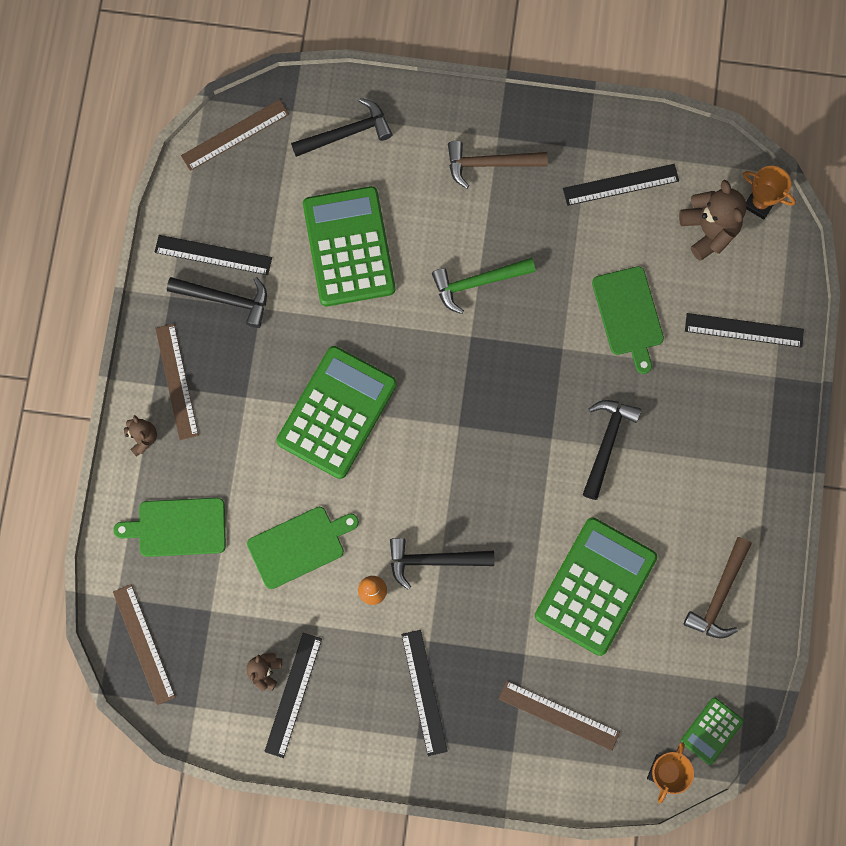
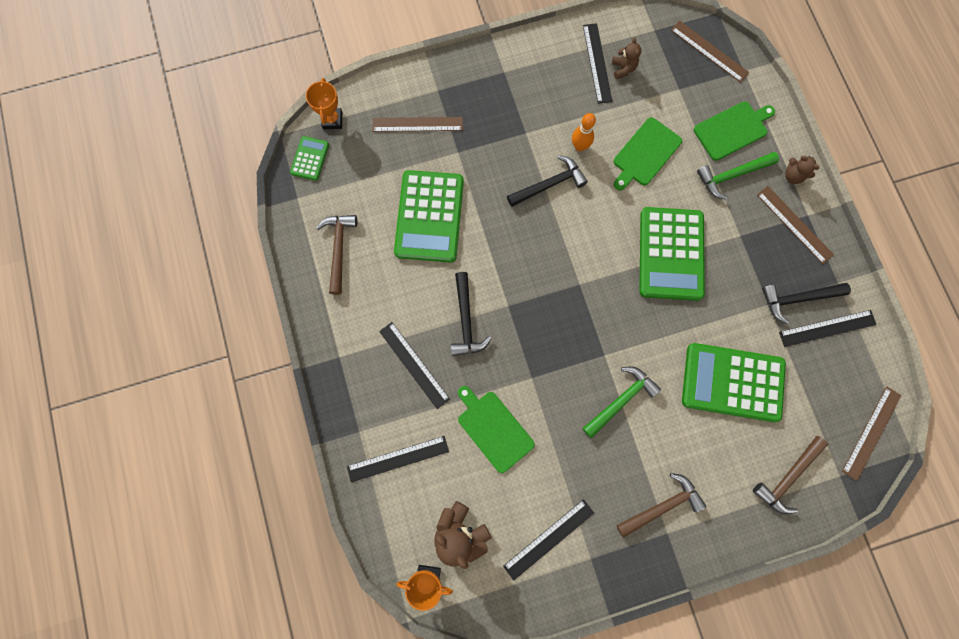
camera: 155 degrees right, 0 degrees up
(213, 471) = (732, 175): none -> green hammer
(346, 133) = (788, 477): black hammer -> brown hammer
(349, 247) = (732, 382): green calculator -> green calculator turned 135 degrees clockwise
(424, 692) = (513, 100): black ruler -> black ruler (414, 364)

